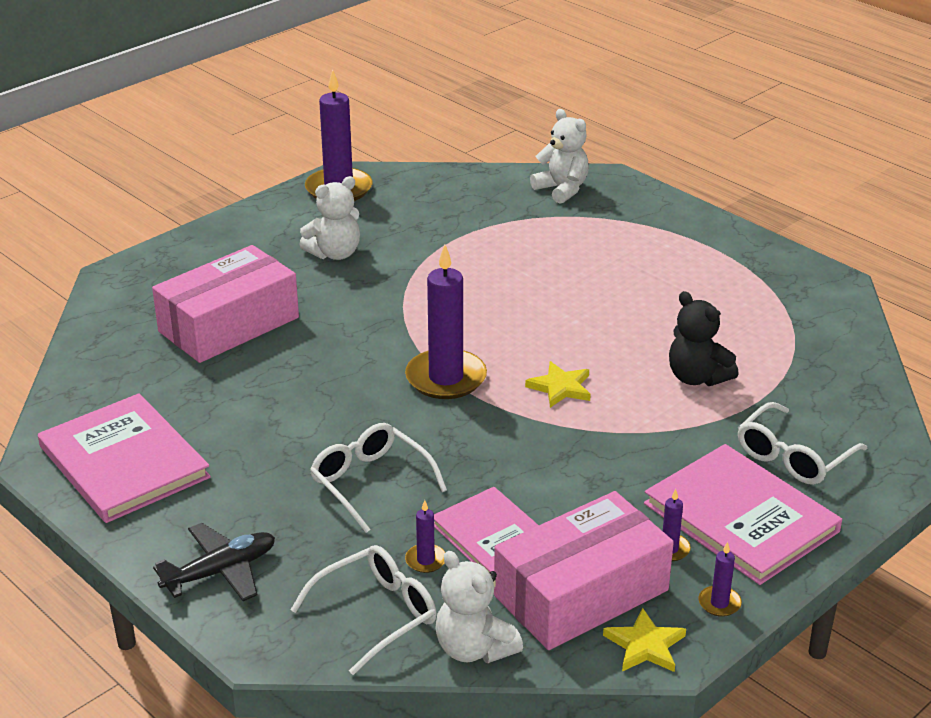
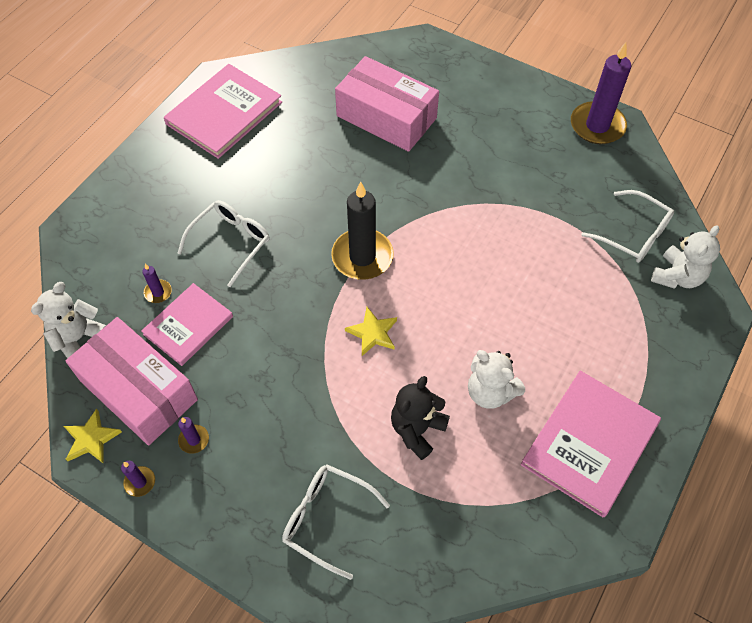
camera: 75 degrees right, 25 degrees up
(220, 571) = (131, 190): black plane -> none
(335, 253) = (502, 149): white teddy bear -> white teddy bear (490, 392)
(376, 614) = (104, 278): white glasses -> white glasses (634, 234)
(446, 378) = (362, 256): purple candle -> black candle
(740, 517) = (239, 485): pink book -> pink book (589, 443)

